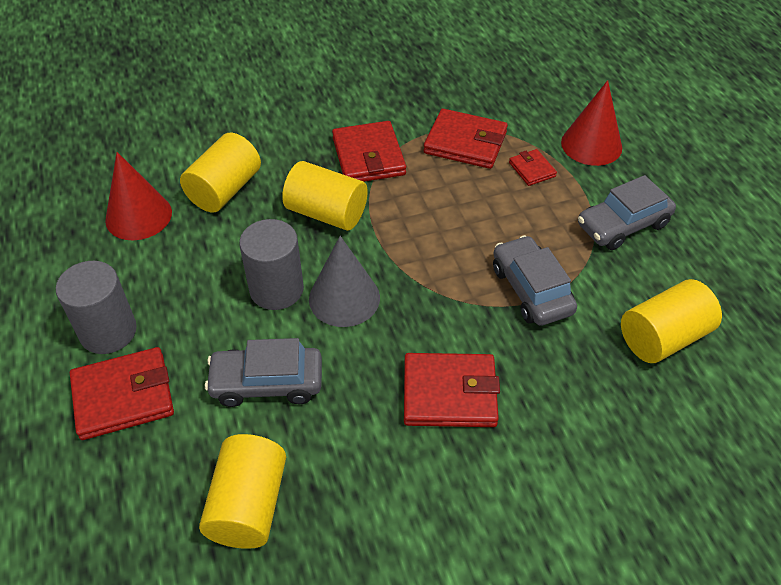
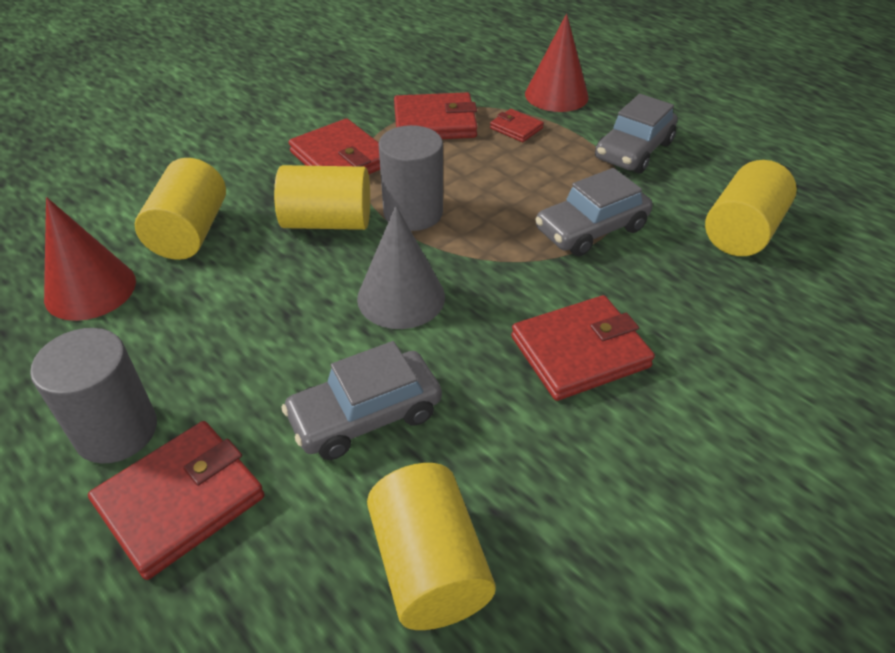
camera: 25 degrees left, 5 degrees down
(276, 289) = (315, 313): grey cylinder -> grey cylinder (413, 213)
(531, 290) = (591, 229): grey car -> grey car turned 75 degrees counterclockwise

